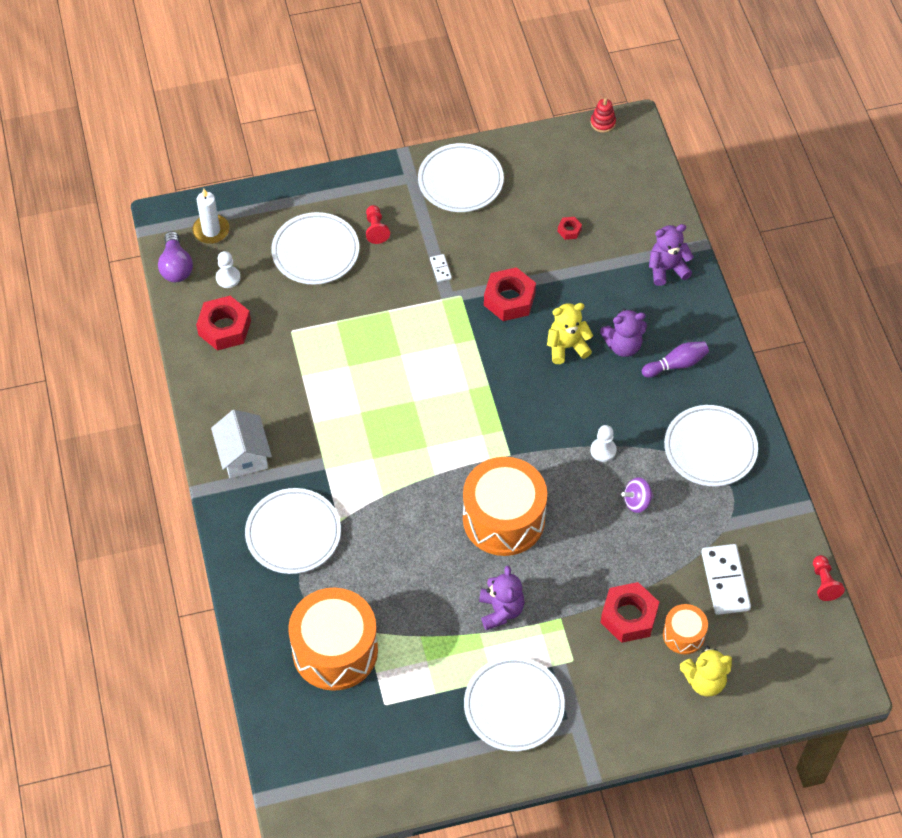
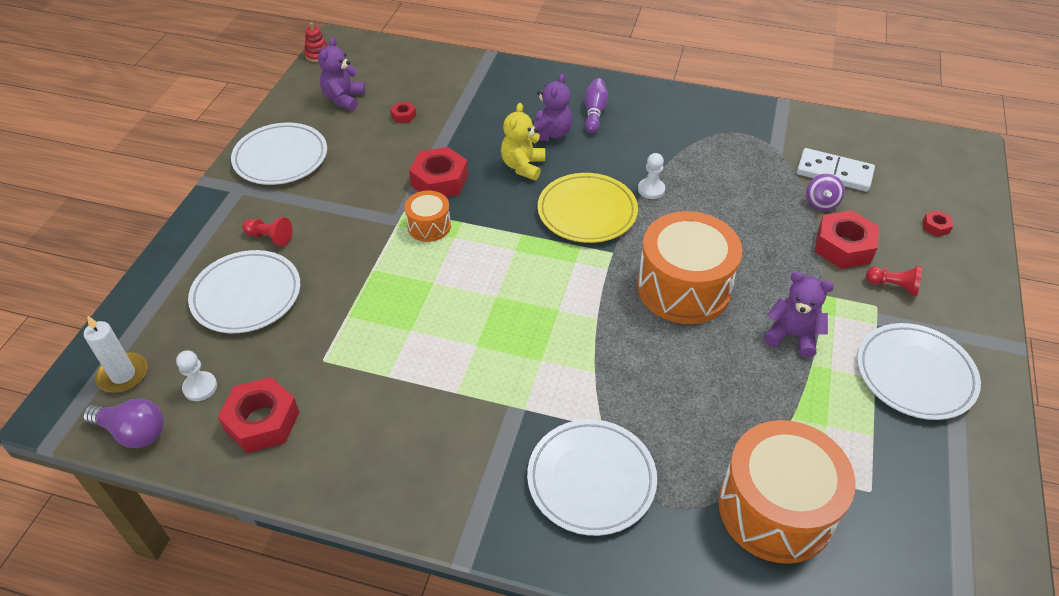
camera: 60 degrees left, 10 degrees down
(243, 455) = (449, 482): white house -> none
(440, 269) = (362, 211): white domino -> none
(544, 417) = (587, 212): none -> yellow plate
(637, 502) = (720, 191): purple spinning top -> purple spinning top (821, 203)
(667, 269) = (496, 80): purple teddy bear -> purple teddy bear (344, 99)
(683, 635) = (880, 220): orange drum -> orange drum (429, 226)
(704, 681) = (935, 227): yellow teddy bear -> red nut
(710, 448) = (693, 128): white plate -> none
(824, 583) = (864, 121): red pawn -> red pawn (893, 286)

